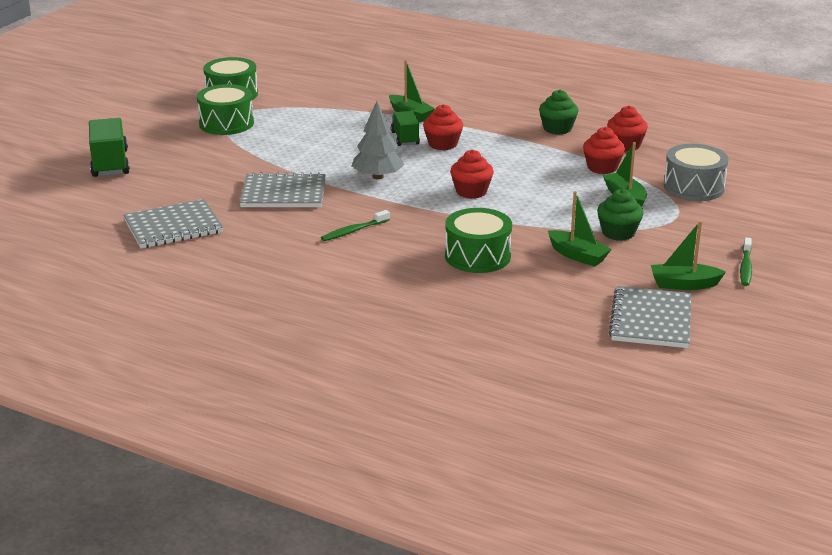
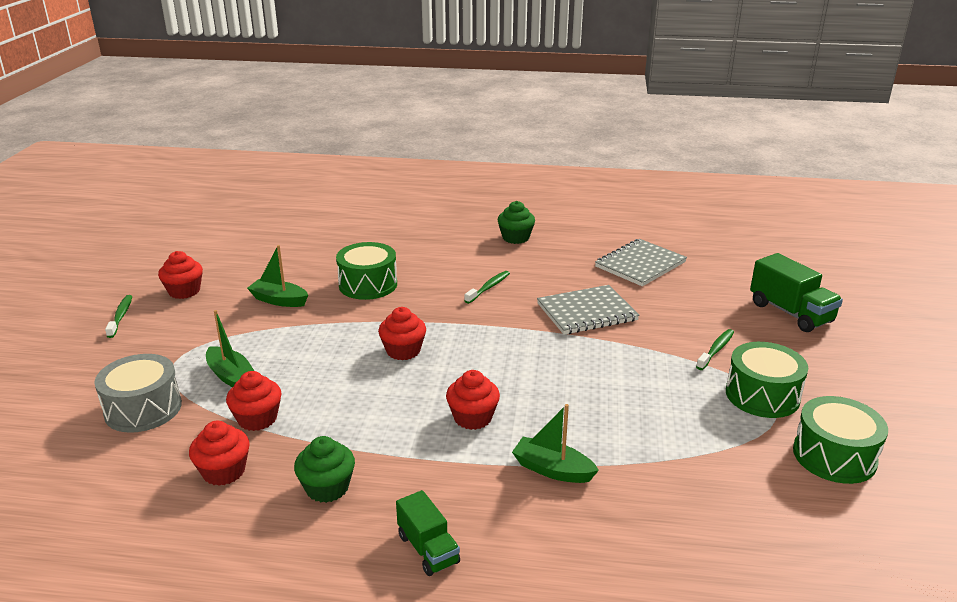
camera: 160 degrees right, 0 degrees up
(215, 151) = (716, 350): none -> green toothbrush
(377, 177) = (513, 350): grey tree -> none
(405, 138) = (526, 418): green truck -> green truck (428, 549)
(618, 233) = (240, 330): green cupcake -> green cupcake (515, 238)
(651, 320) = (217, 260): grey notebook -> none
(684, 284) = (184, 291): green boat -> red cupcake

